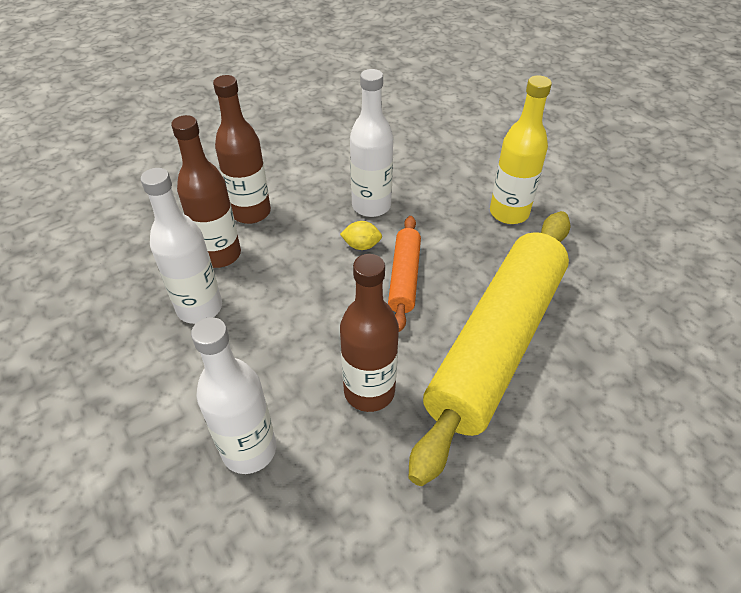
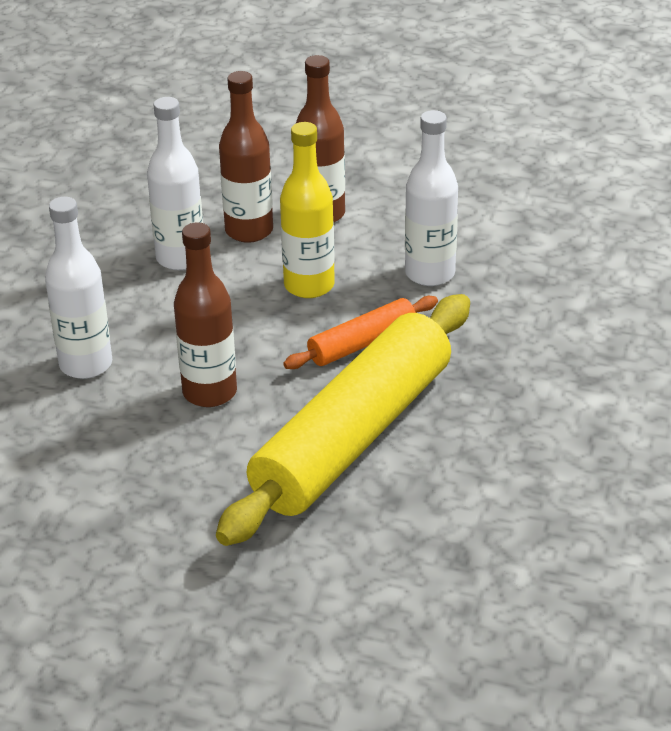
camera: 50 degrees right, 10 degrees down
(361, 245) = (368, 297): yellow lemon -> none
(497, 343) = (353, 436): yellow rolling pin -> yellow rolling pin turned 45 degrees counterclockwise
(509, 213) = (548, 362): yellow bottle -> yellow bottle (309, 285)

